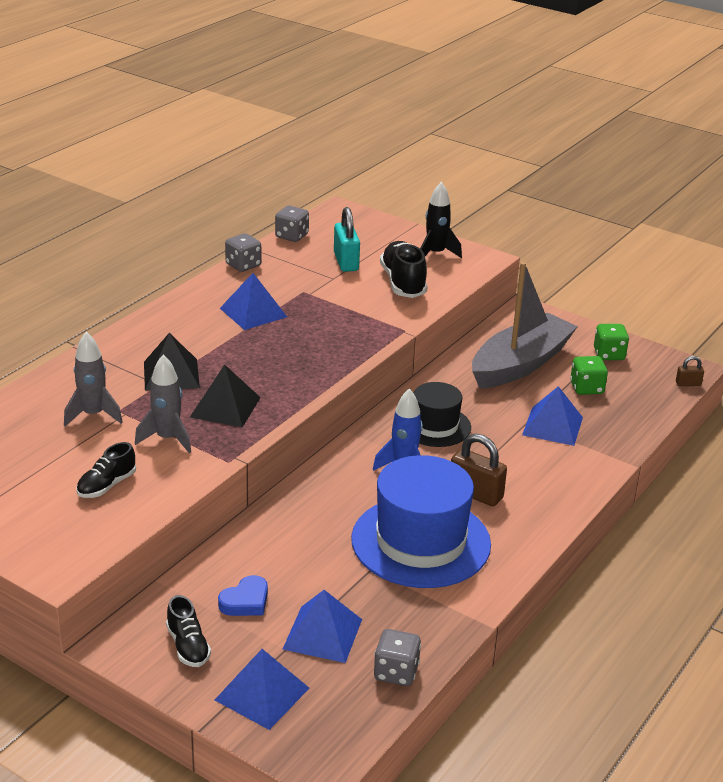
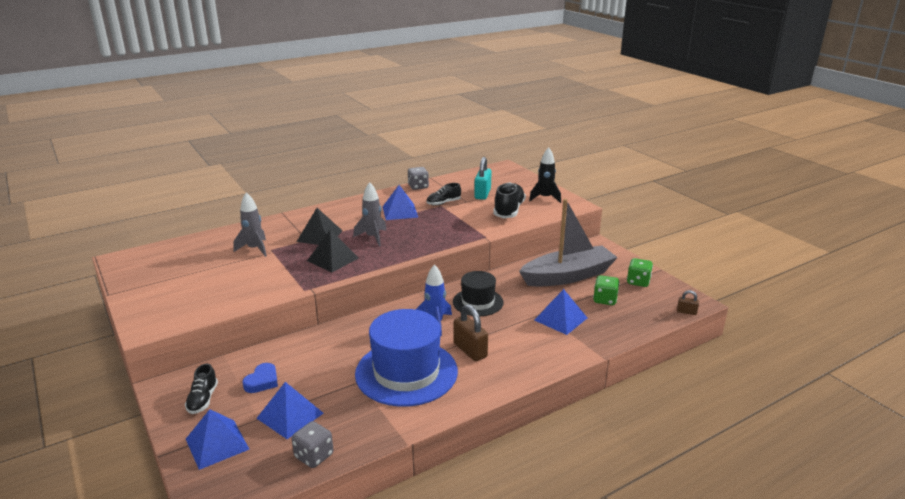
camera: 25 degrees right, 5 degrees down
(107, 485) = (222, 288): black shoe -> black shoe (443, 203)
(167, 439) = (282, 270): grey rocket -> grey rocket (373, 237)
(245, 601) = (262, 381): blue heart -> blue heart turned 45 degrees counterclockwise
(292, 236) = (462, 176): grey dice -> none

